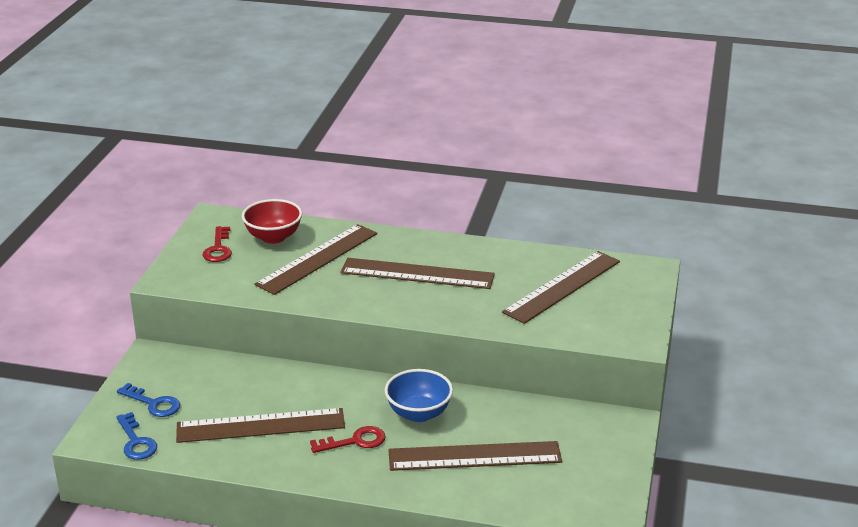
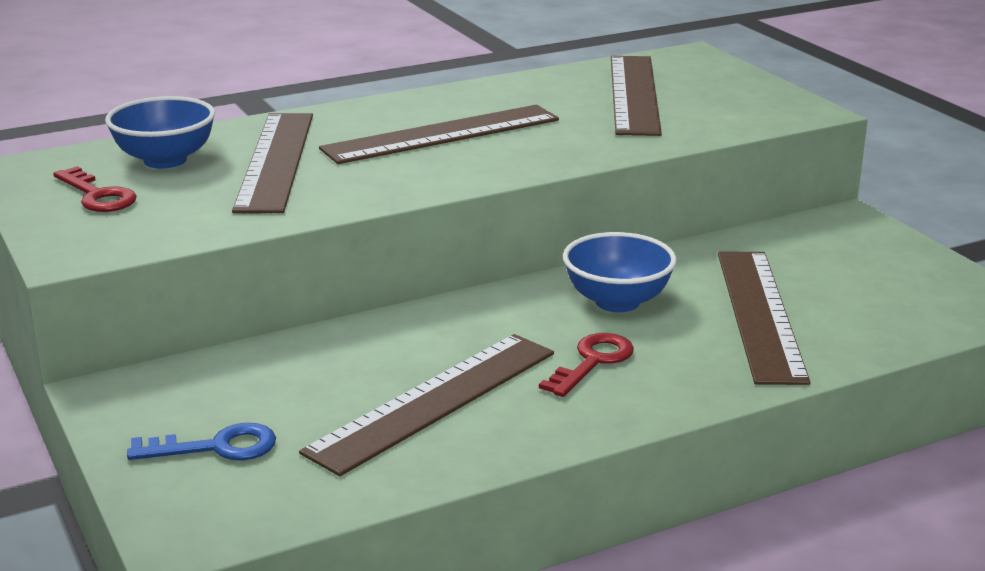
camera: 40 degrees left, 5 degrees down
(136, 441) = (268, 505): blue key -> none
(273, 237) = (165, 160): red bowl -> blue bowl
(474, 456) = (760, 314): brown ruler -> brown ruler turned 45 degrees counterclockwise

